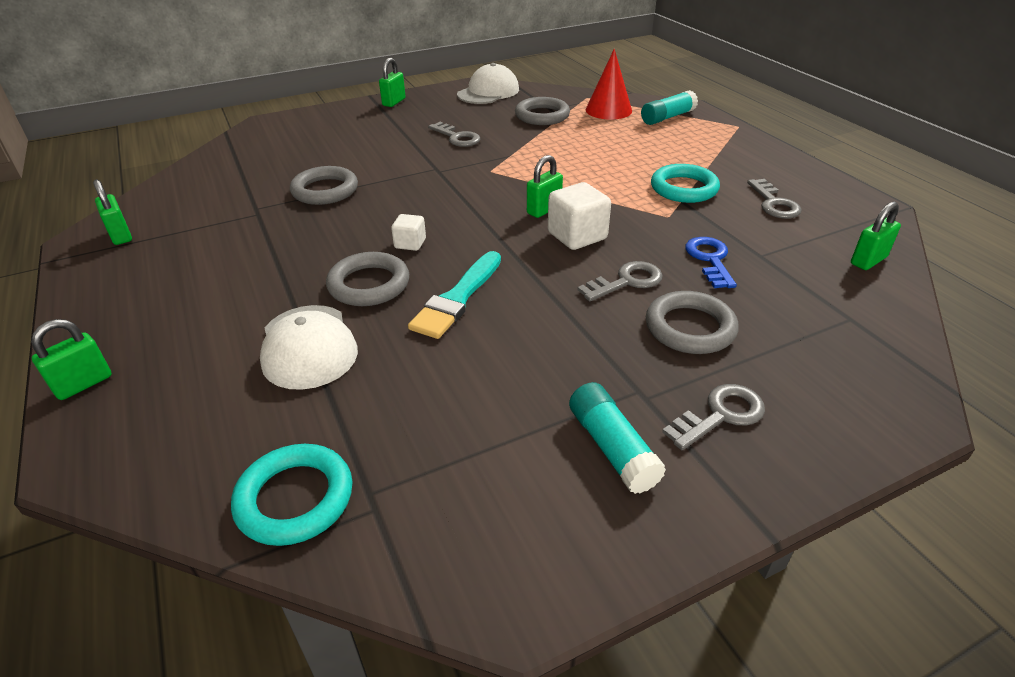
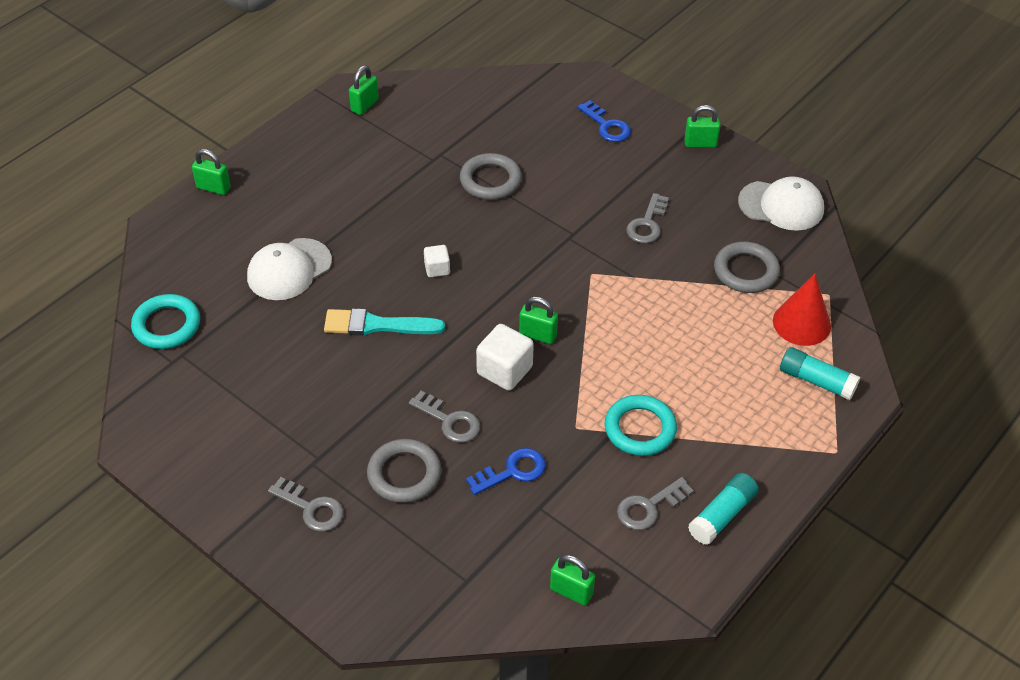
camera: 65 degrees right, 10 degrees up
(328, 129) = (607, 126): none -> blue key
(369, 284) = (371, 269): grey ring -> none
(612, 448) = (258, 456): turquoise glue stick -> turquoise glue stick (722, 515)

